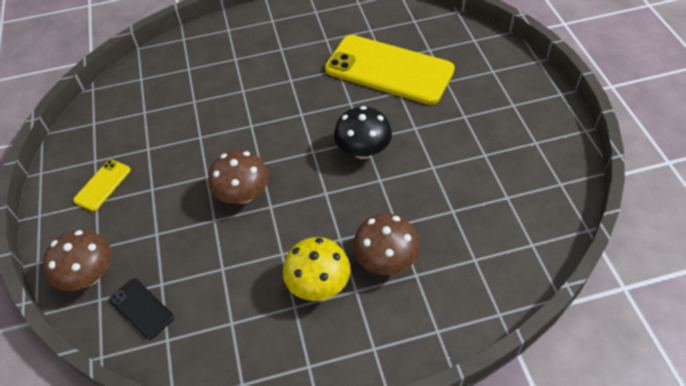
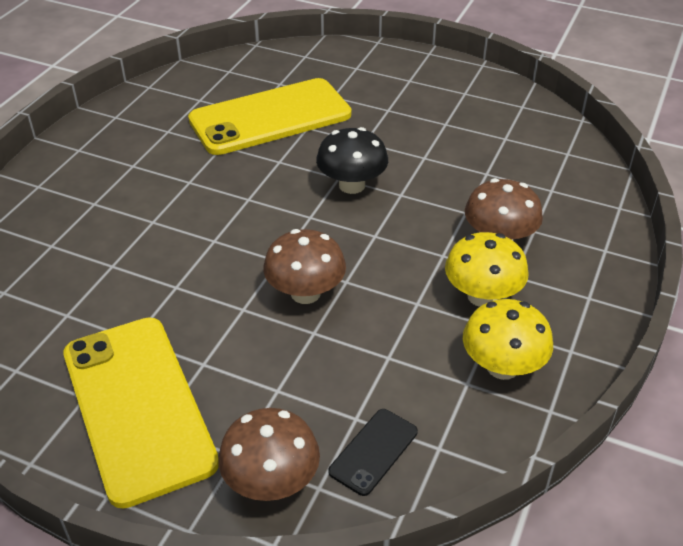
camera: 55 degrees left, 10 degrees down
(102, 185) = (138, 406): yellow phone -> yellow phone, size x2.31
(141, 308) = (373, 451): black phone -> black phone turned 45 degrees counterclockwise
(261, 334) = (502, 367): none -> yellow mushroom

